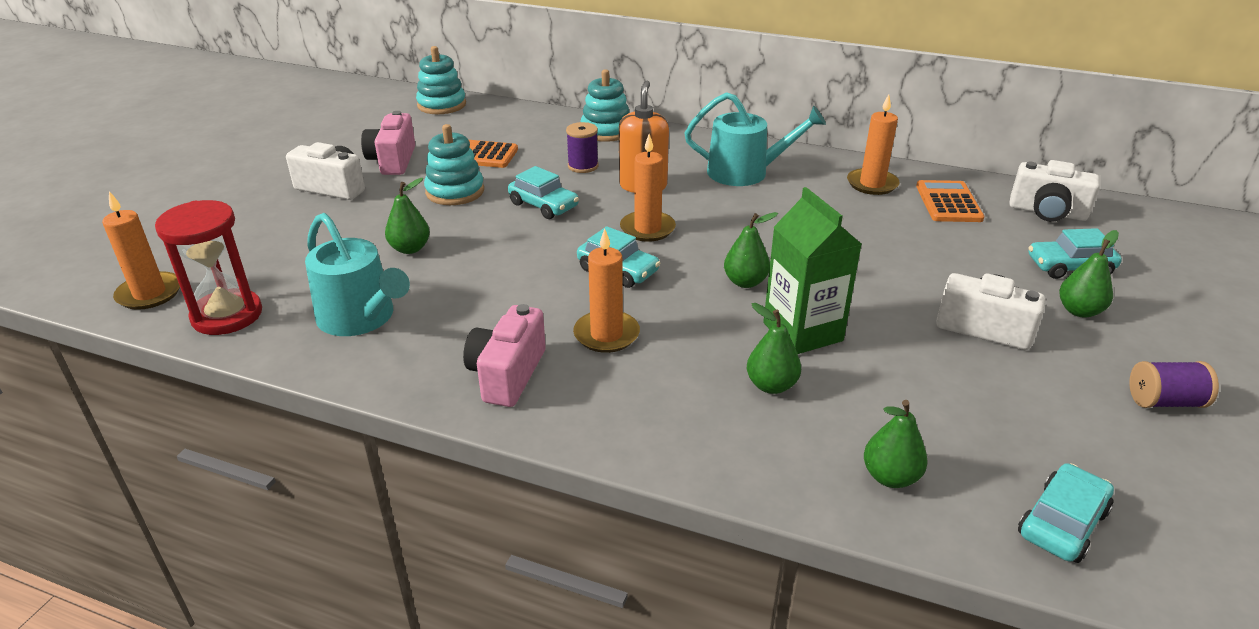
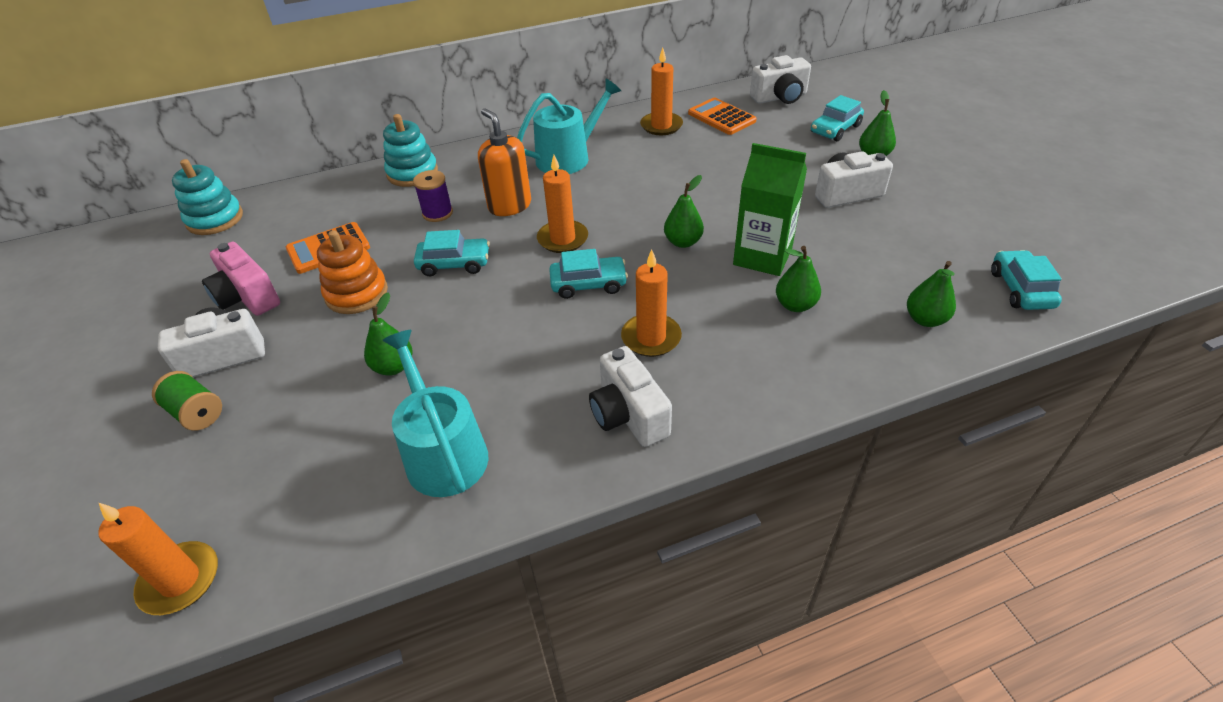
camera: 40 degrees left, 10 degrees up
(227, 315) = (307, 539): red hourglass -> none
(277, 211) = (196, 413): none -> green spool
(361, 318) = (443, 452): turquoise watering can -> turquoise watering can turned 120 degrees counterclockwise
(455, 191) = (356, 293): turquoise stacking toy -> orange stacking toy
(507, 374) = (628, 415): pink camera -> white camera
(1164, 401) = (972, 188): purple spool -> none

